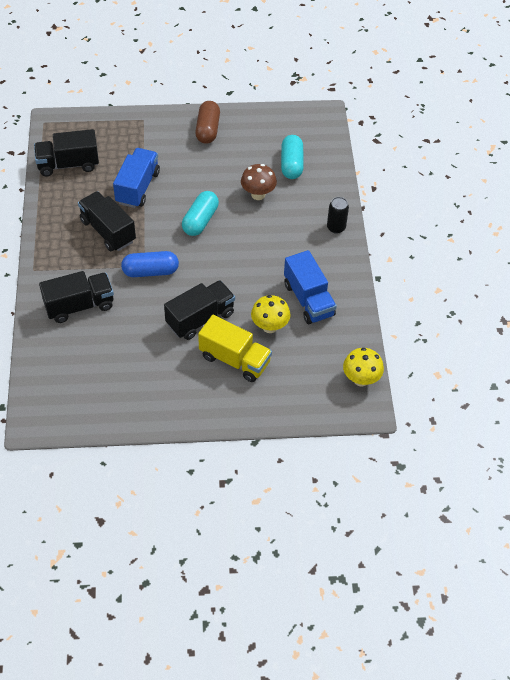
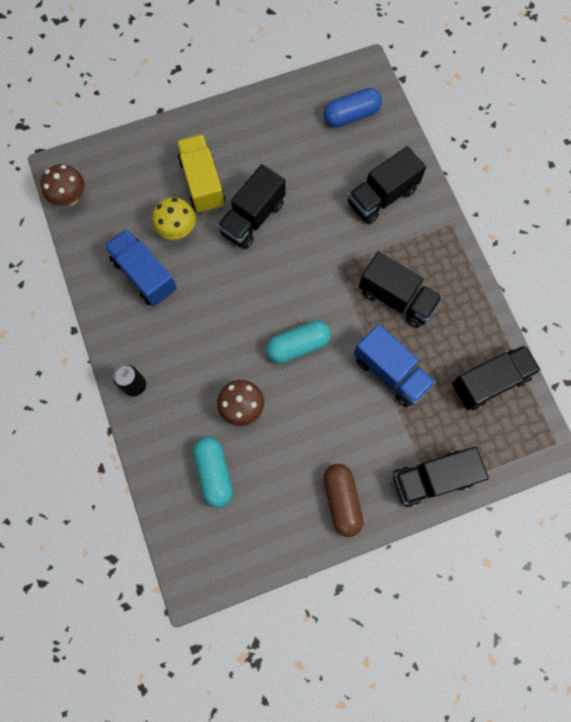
camera: 165 degrees right, 20 degrees up
(138, 187) = (390, 372): blue truck -> blue truck turned 45 degrees counterclockwise
(140, 125) = (432, 478): none -> black truck
(150, 271) = (327, 259): blue capsule -> blue capsule (351, 115)
(200, 220) = (298, 346): turquoise capsule -> turquoise capsule turned 60 degrees clockwise
(234, 359) = (202, 183): yellow truck -> yellow truck turned 60 degrees clockwise
(361, 379) = (70, 198): yellow mushroom -> brown mushroom

